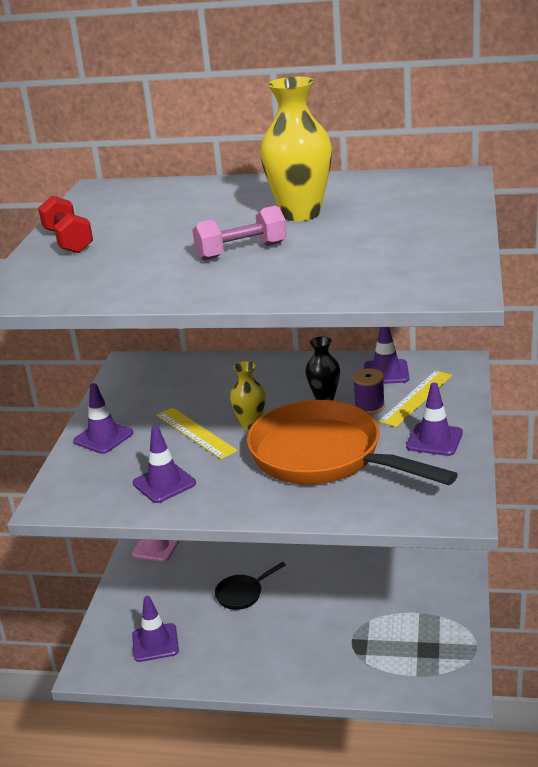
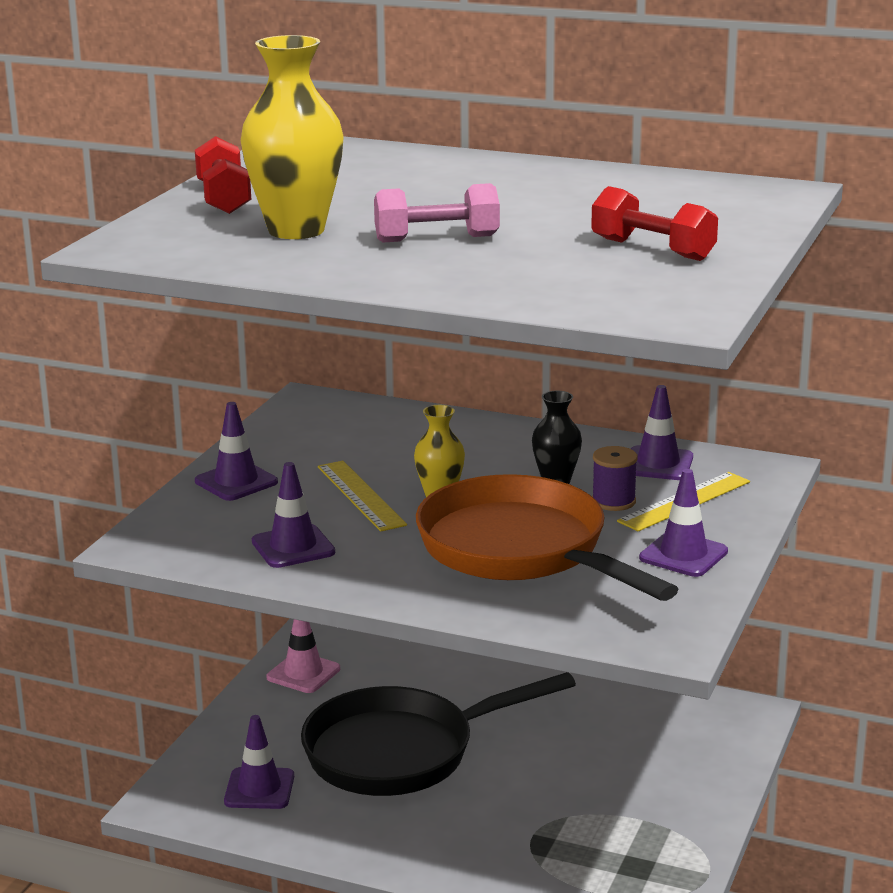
camera: 10 degrees right, 5 degrees down
(242, 594) = (401, 752): black pan -> black pan, size x2.45
(300, 214) = (541, 207): yellow vase -> yellow vase (296, 230)
(399, 236) = (653, 249): none -> red dumbbell

